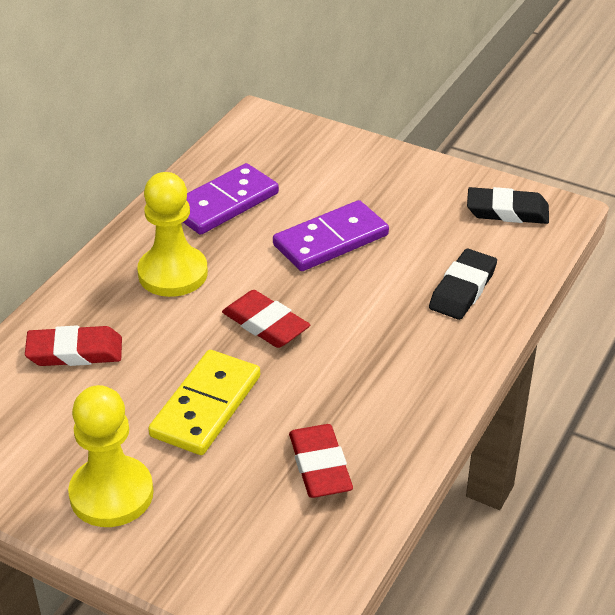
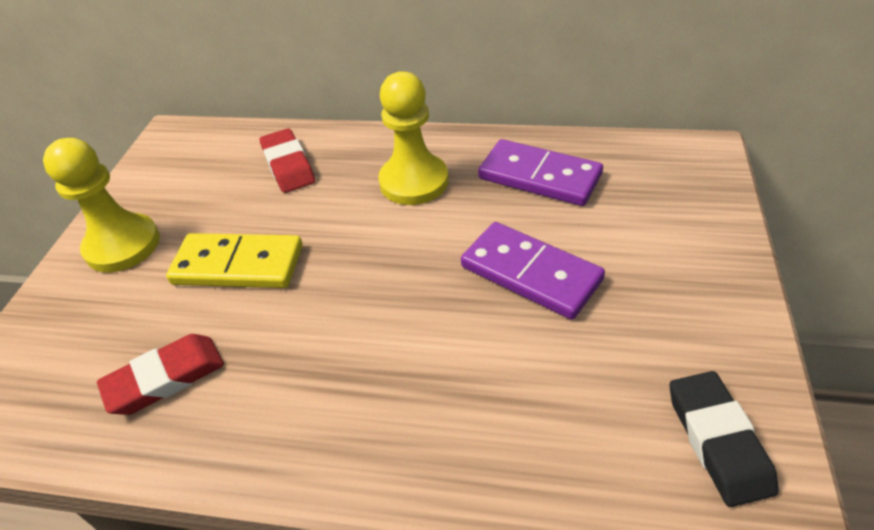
camera: 75 degrees right, 5 degrees up
(265, 324) = (367, 267): red eraser -> none
(462, 289) = (510, 431): black eraser -> none

